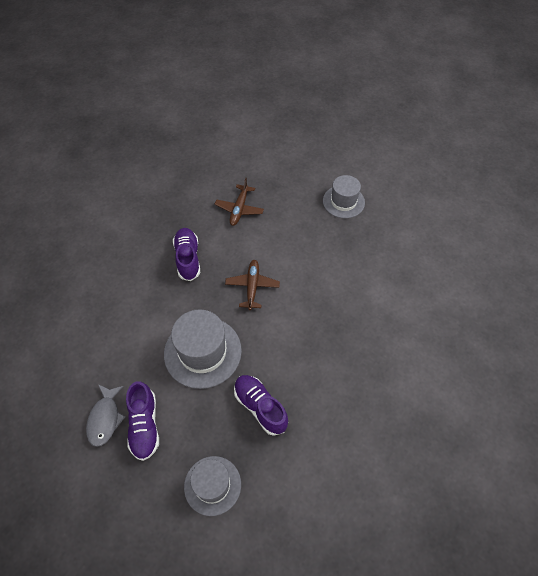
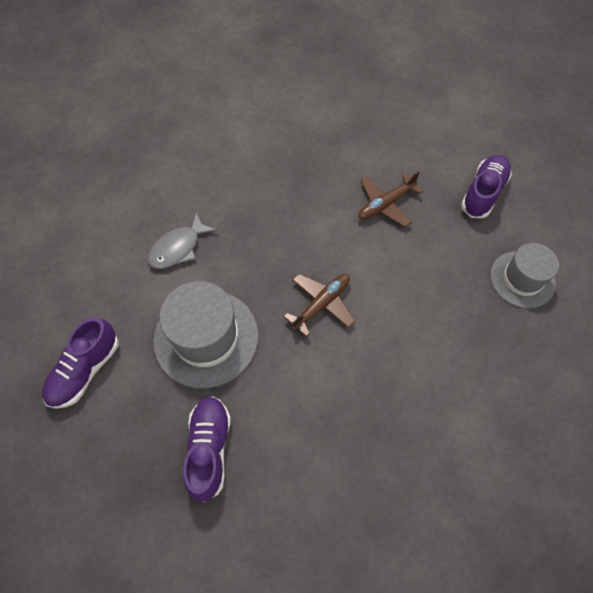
camera: 40 degrees right, 5 degrees up
(105, 418) = (59, 333): grey fish -> grey fish (178, 248)
(188, 258) = (281, 223): purple shoe -> purple shoe (483, 193)
(212, 485) = (89, 492): grey hat -> none

